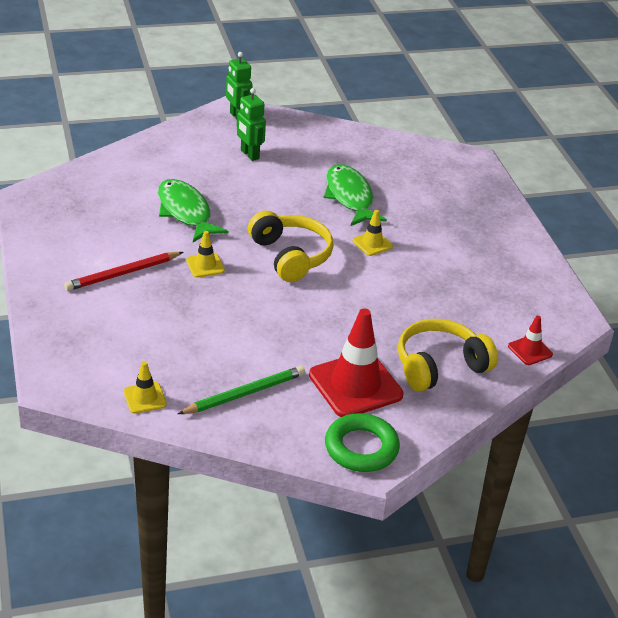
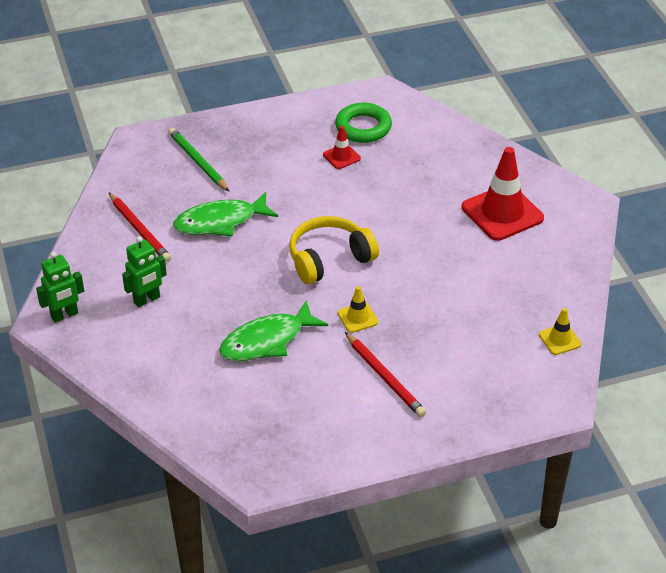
camera: 90 degrees left, 5 degrees up
(244, 394) = (534, 277): green pencil -> green pencil (198, 162)
(341, 154) = (139, 229): none -> red pencil
(361, 448) = (575, 208): green ring -> green ring (363, 127)
(372, 243) = (298, 206): yellow traffic cone -> none
(439, 366) = (464, 166): yellow headphones -> none
(530, 350) = (429, 117): red traffic cone -> red traffic cone (341, 156)

